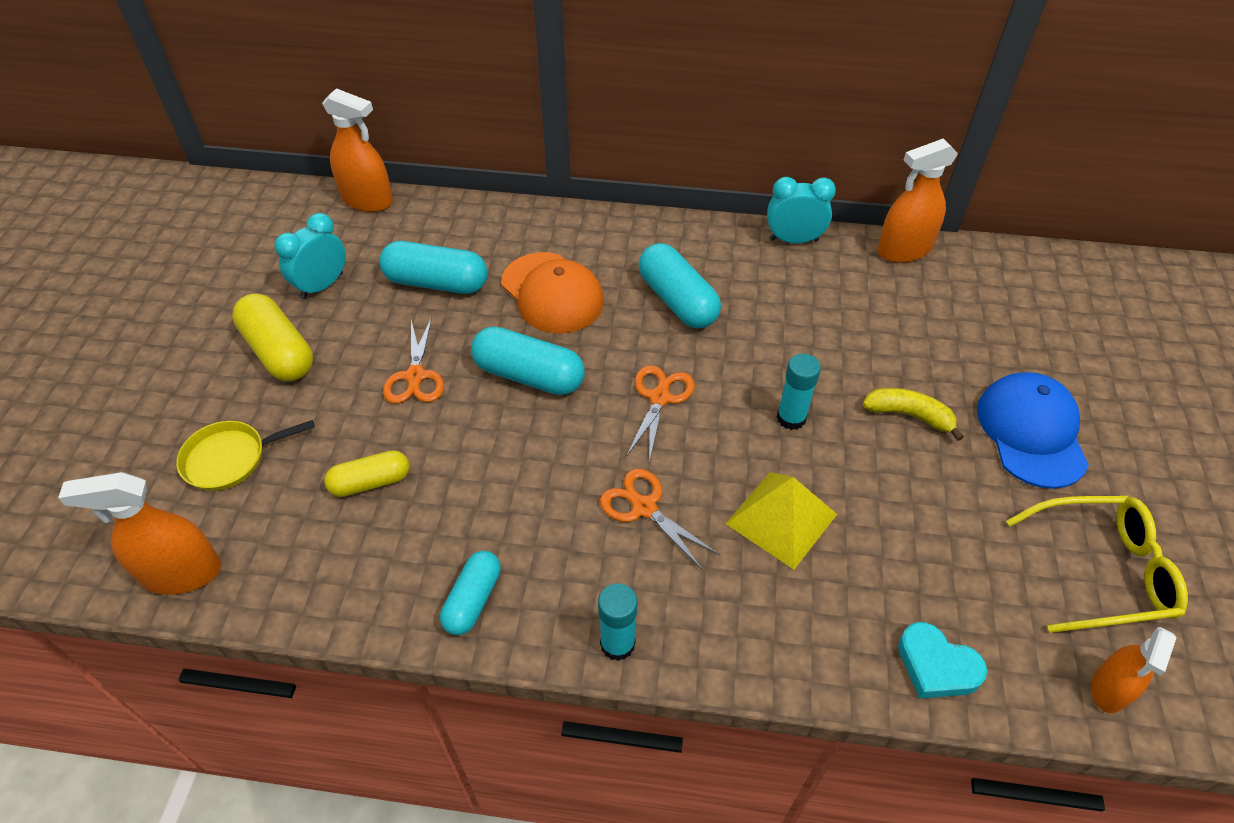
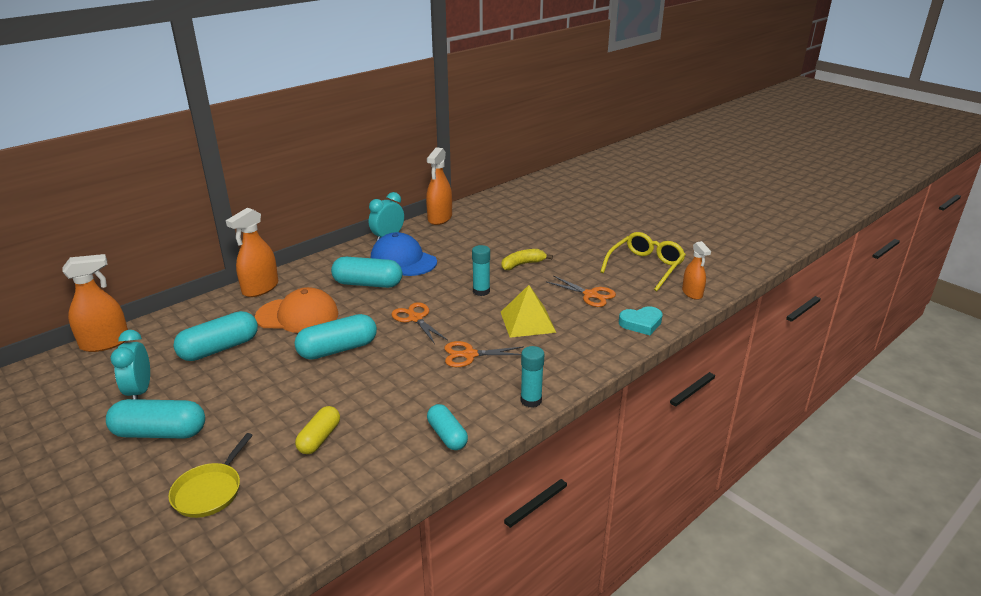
camera: 50 degrees left, 20 degrees down
(181, 573) = (265, 551): orange spray bottle -> orange spray bottle (260, 288)
(279, 352) = (160, 433): yellow capsule -> turquoise capsule
(415, 376) = (273, 387): orange scissors -> orange scissors (590, 295)
(1031, 432) = (569, 245): blue cap -> blue cap (403, 260)

